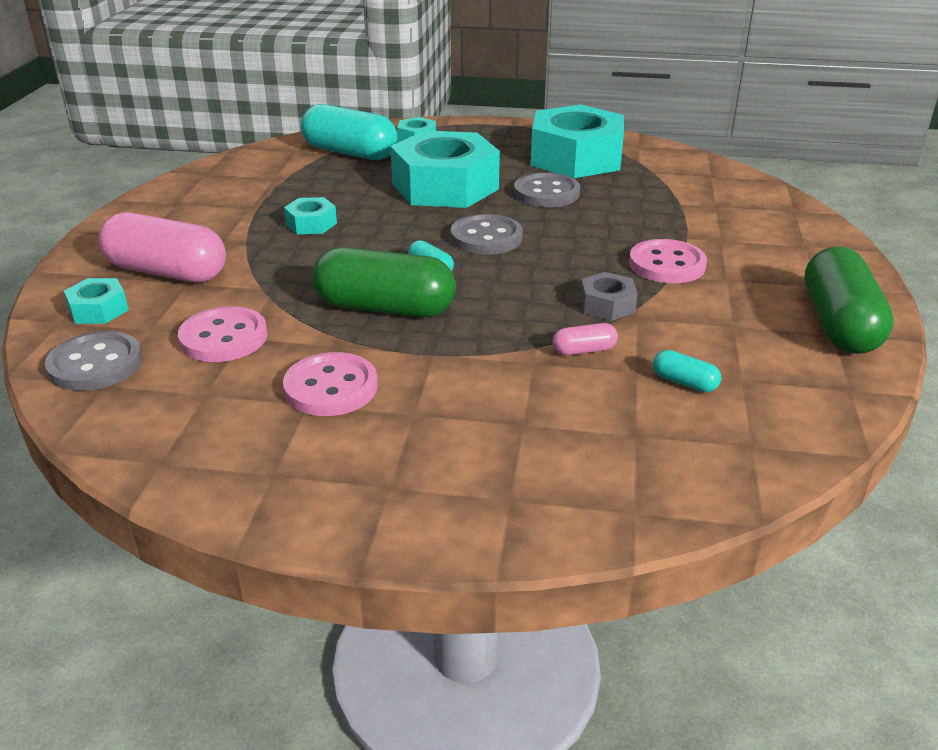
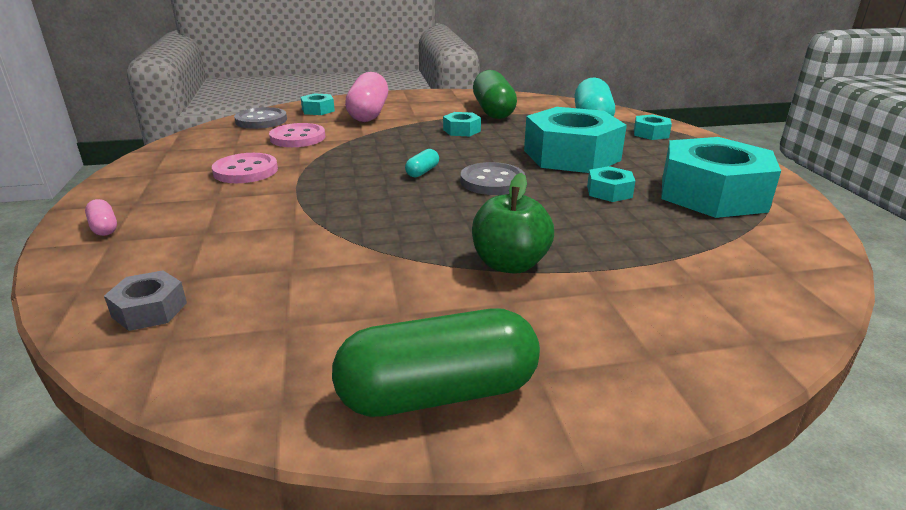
camera: 70 degrees right, 5 degrees down
(385, 308) = (354, 168): green capsule -> green capsule (493, 111)
(546, 193) = (609, 192): grey button -> turquoise nut
(584, 350) = (318, 242): pink capsule -> pink capsule (104, 227)
(607, 305) = (404, 243): grey nut -> grey nut (149, 310)
(667, 264) = (510, 264): pink button -> green apple
(684, 382) = (274, 294): turquoise capsule -> none

